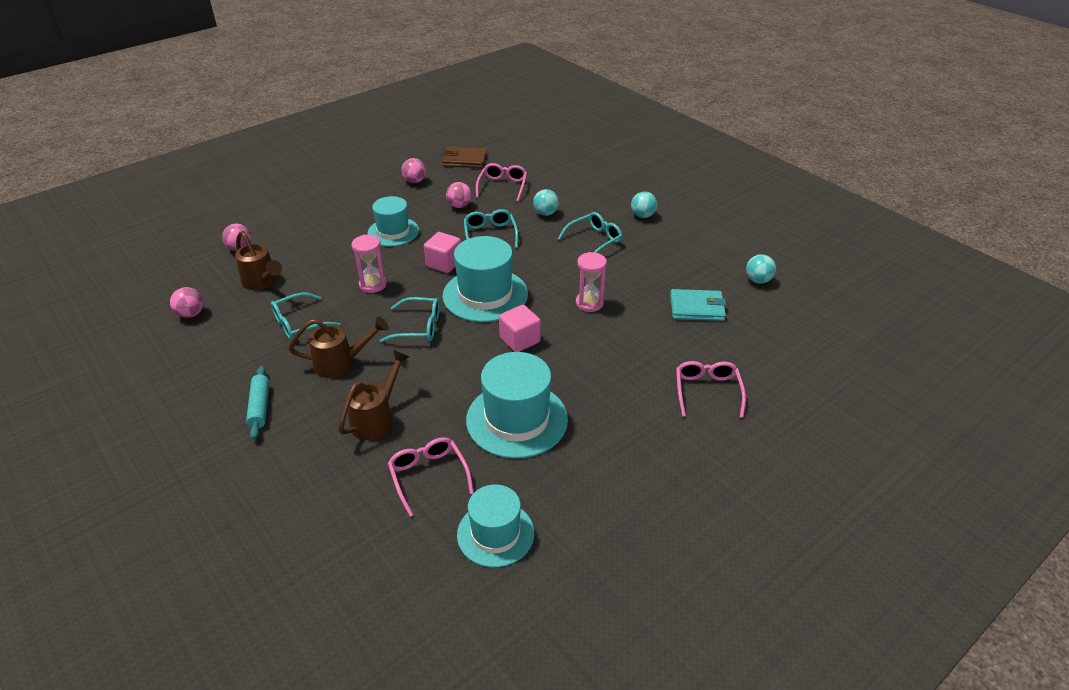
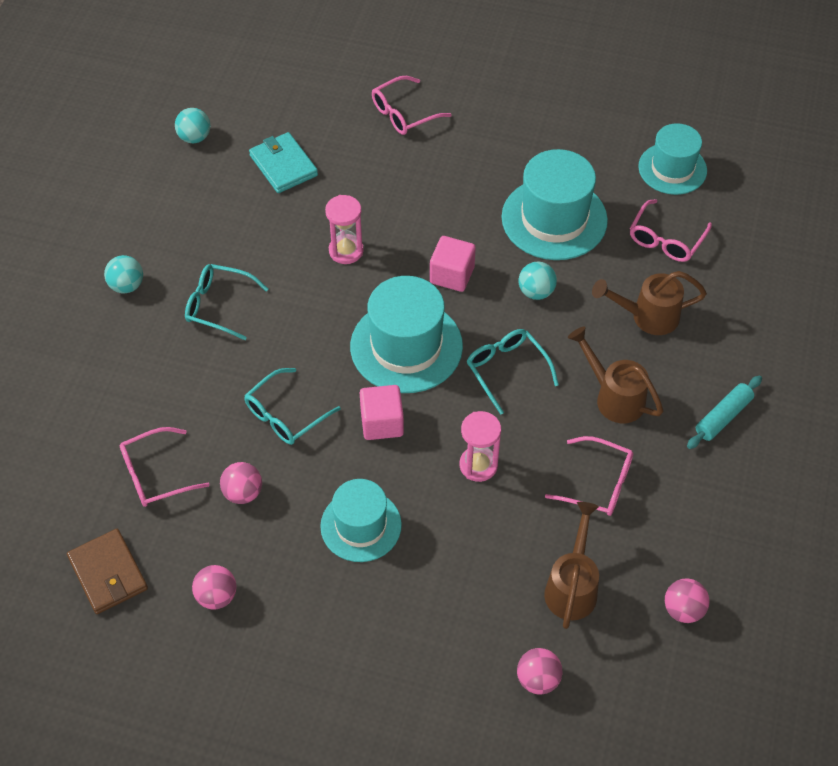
camera: 125 degrees left, 15 degrees up
(299, 323) = (598, 484): turquoise glasses -> pink glasses
(546, 213) = (192, 385): turquoise ball -> turquoise ball (536, 292)

